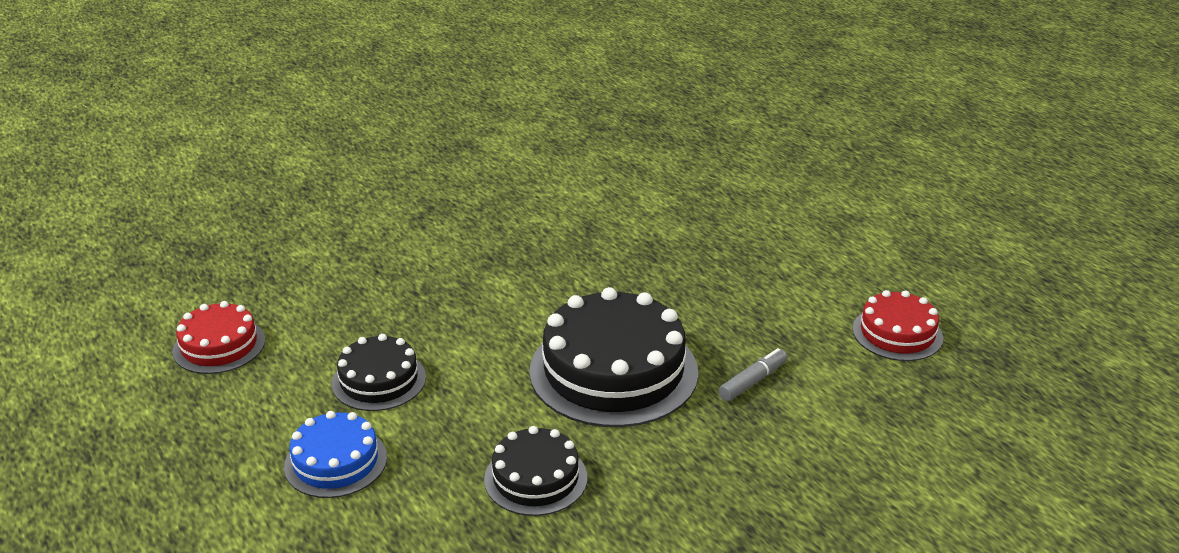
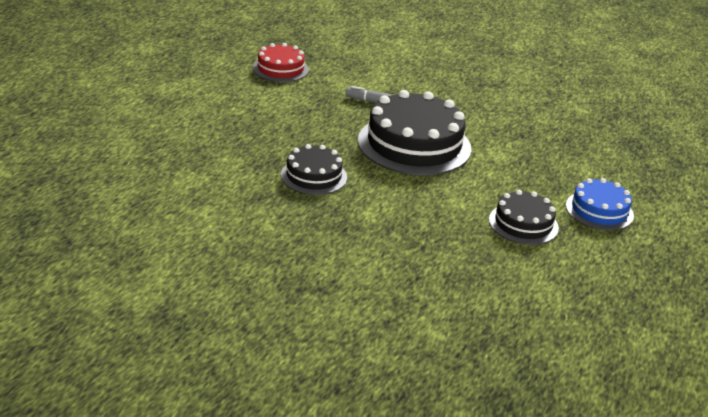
camera: 125 degrees left, 0 degrees up
(219, 345) = (581, 312): red cake -> none
(536, 478) = (524, 144): black cake -> black cake (314, 176)

